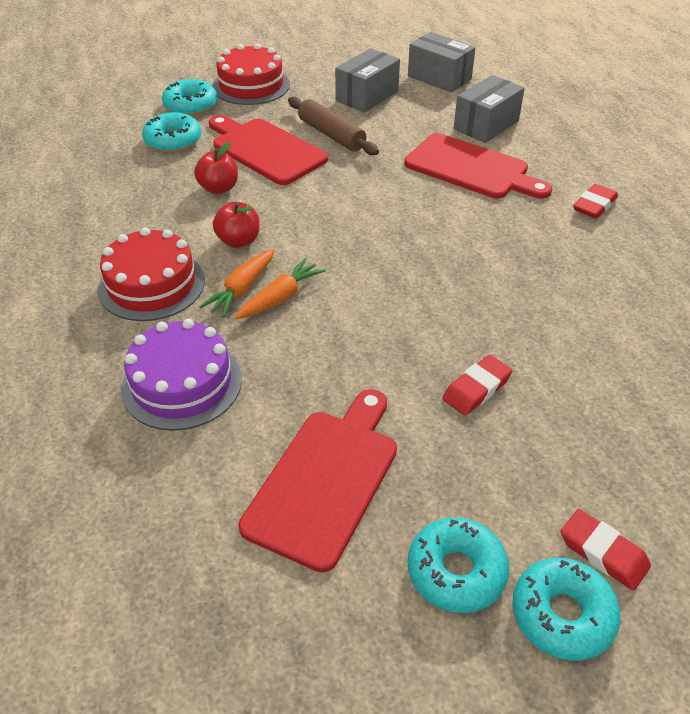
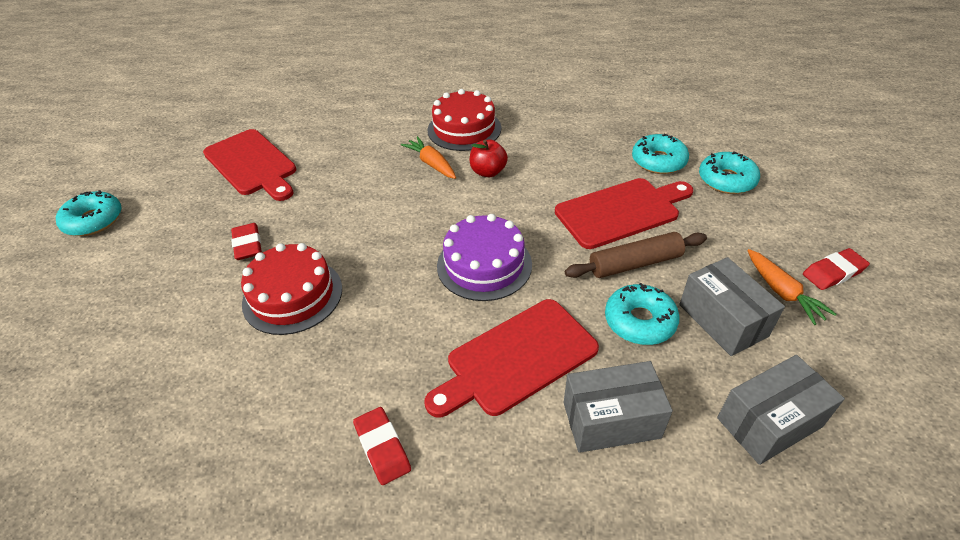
camera: 115 degrees right, 0 degrees up
(182, 383) = (366, 129): purple cake -> purple cake (484, 265)
(219, 188) = (567, 174): red apple -> none
(251, 85) = (767, 228): red cake -> red cake (292, 295)
(280, 298) = (409, 178): orange carrot -> orange carrot (782, 292)
(456, 571) = (156, 193): turquoise donut -> turquoise donut (639, 321)
(486, 125) = (611, 420): grey box -> grey box turned 75 degrees counterclockwise
(603, 552) = (97, 251): red eraser -> red eraser (833, 272)

